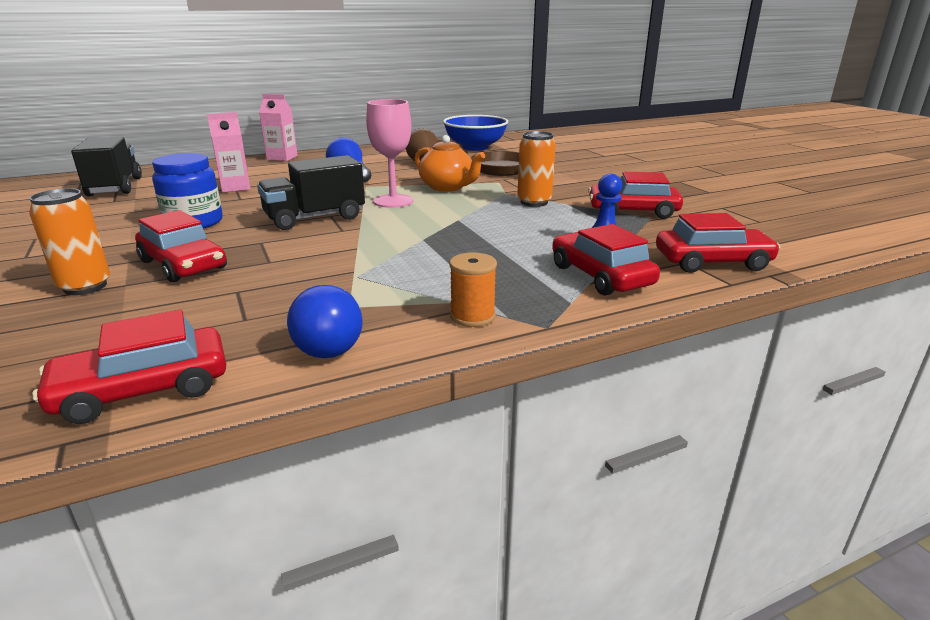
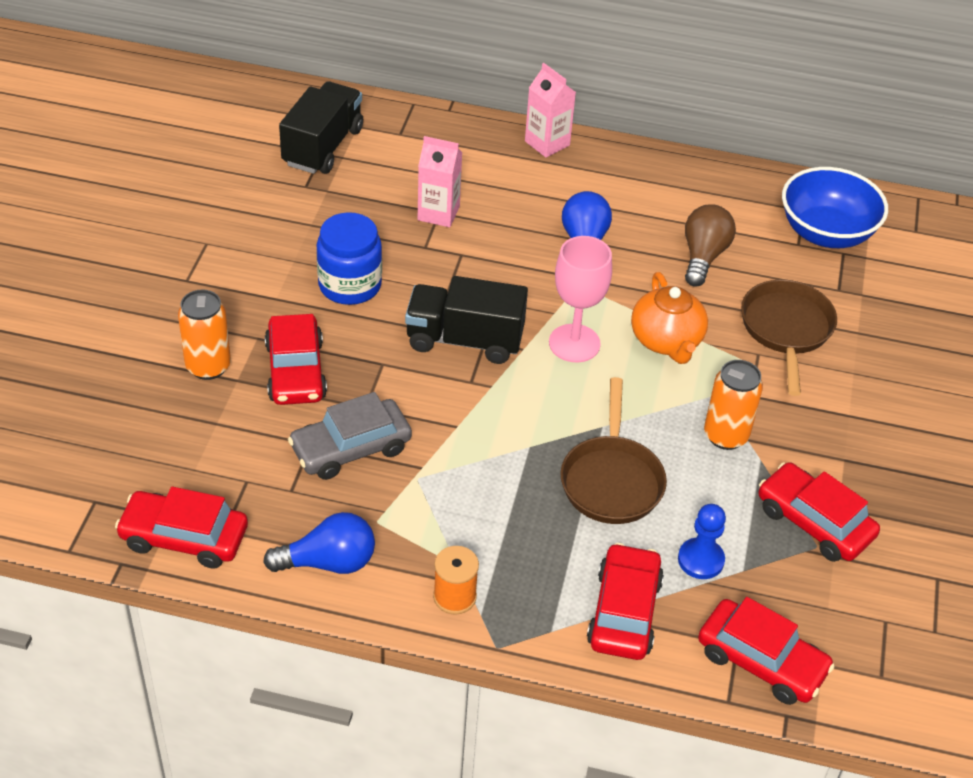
camera: 35 degrees right, 20 degrees up
(279, 281) = (351, 448): none -> grey car
(332, 343) = (328, 562): blue light bulb -> blue light bulb turned 135 degrees counterclockwise
(497, 234) = (611, 480): none -> brown pan

